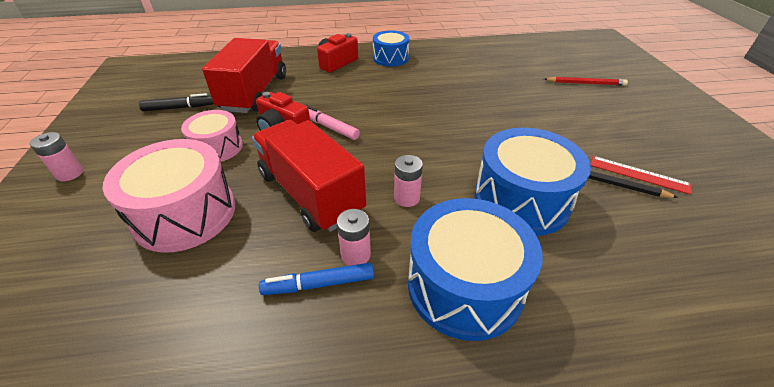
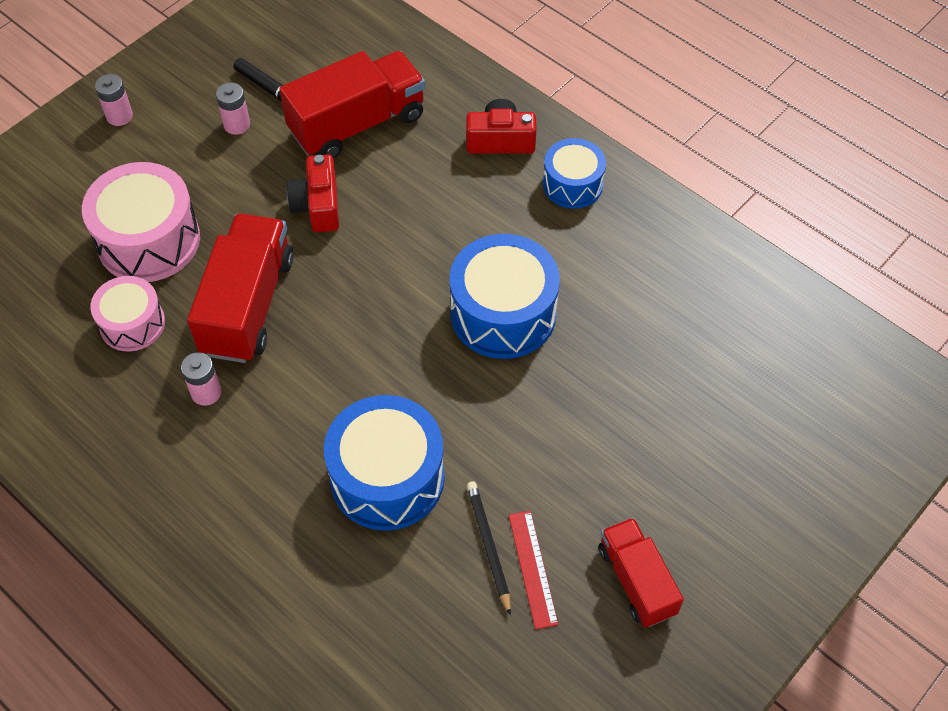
camera: 50 degrees right, 15 degrees up
(217, 147) = (243, 181): pink drum -> pink drum (132, 324)
(319, 284) = (158, 390): blue marker -> none
(329, 127) = (359, 240): pink marker -> none
(407, 198) = (307, 383): pink battery -> pink battery (237, 124)
(465, 286) = (236, 488): blue drum -> blue drum (503, 313)
(585, 83) = (726, 437): red pencil -> none
(668, 143) = (636, 581): none -> red truck

